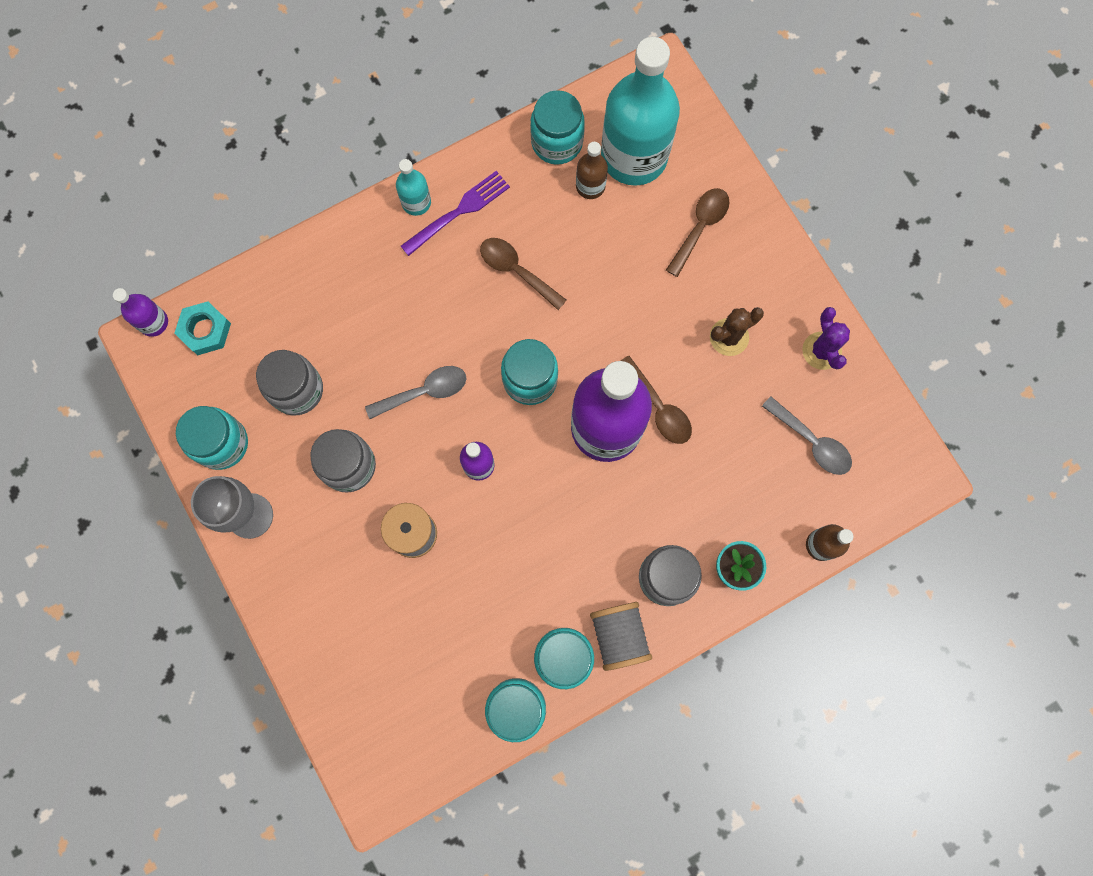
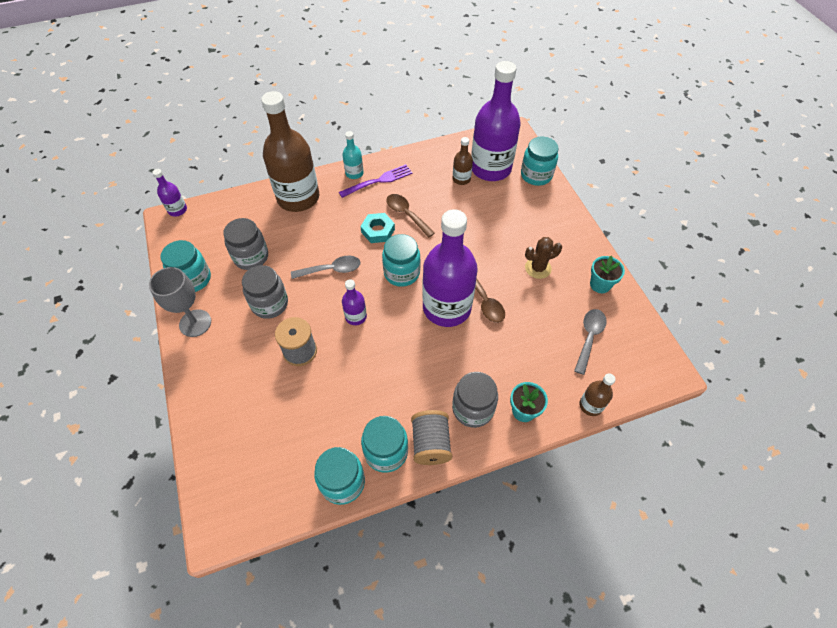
camera: 10 degrees right, 20 degrees down
(205, 330) = (206, 218): turquoise nut -> turquoise nut (378, 231)
(338, 266) = (298, 198): none -> brown bottle
(557, 142) = (445, 156): turquoise jar -> turquoise jar (536, 175)
(634, 156) = (490, 168): turquoise bottle -> purple bottle
(700, 227) = (526, 208): brown spoon -> none
(812, 442) = (589, 337): grey spoon -> grey spoon turned 120 degrees counterclockwise
(821, 351) = (600, 284): purple cactus -> turquoise flower pot

